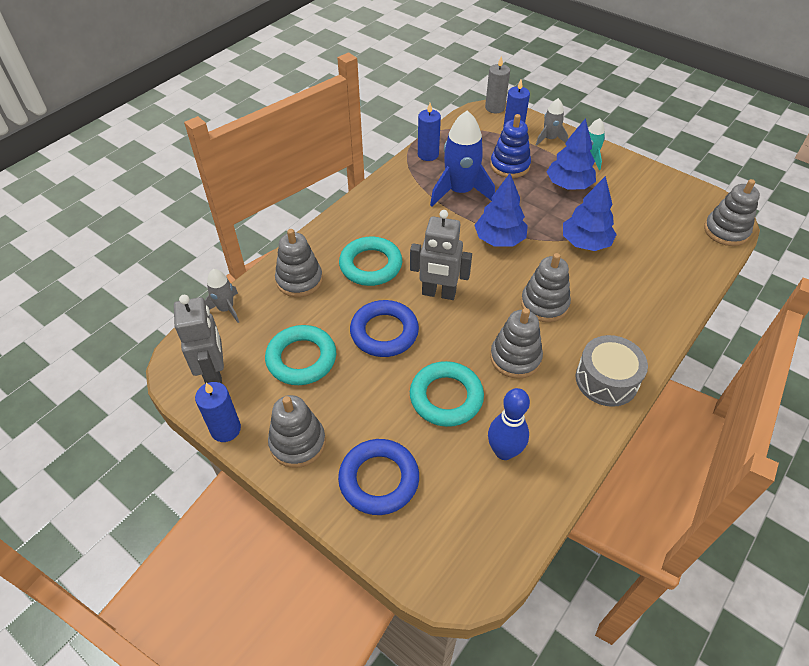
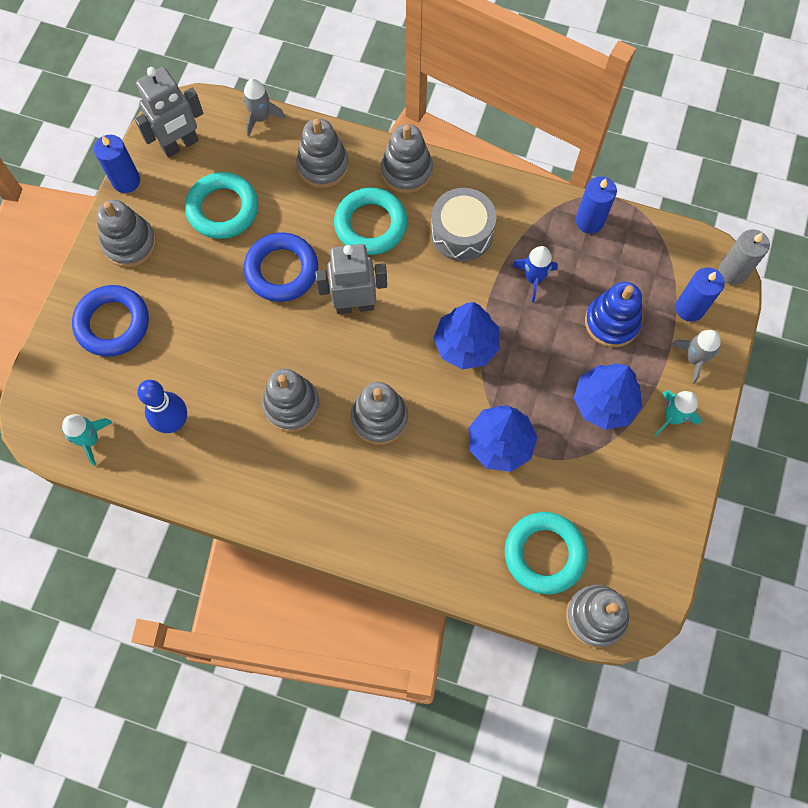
camera: 70 degrees right, 20 degrees up
(334, 232) = (406, 171): none -> grey stacking toy
(438, 293) = (354, 305): grey robot -> grey robot turned 90 degrees clockwise
(446, 397) = (220, 353): turquoise ring -> turquoise ring (544, 554)
(460, 191) = (534, 278): blue rocket -> blue rocket, size x0.54
(500, 531) = (90, 439): none -> turquoise rocket
(606, 380) = (293, 503): grey drum -> grey drum (462, 233)

